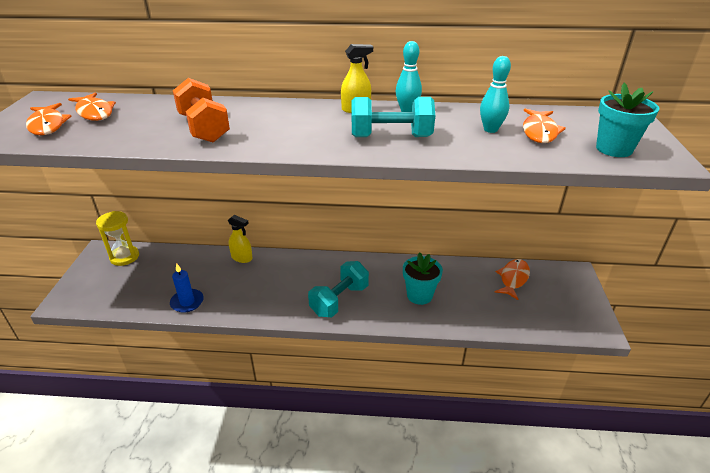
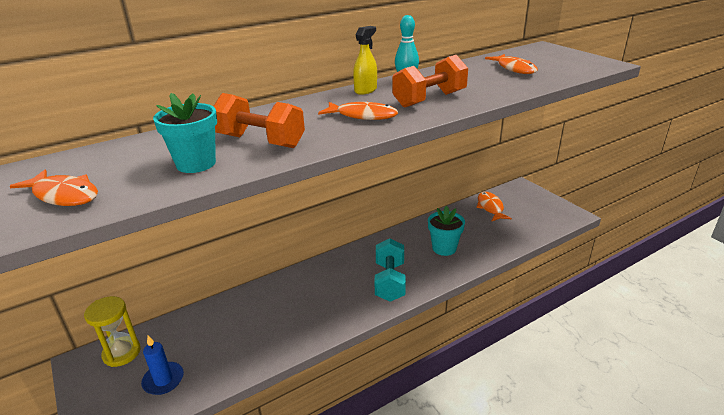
camera: 35 degrees left, 5 degrees down
(95, 112) = (103, 167): orange fish -> orange fish (363, 116)
(187, 302) = (251, 355): blue candle -> blue candle (163, 380)
(242, 258) = (260, 291): yellow spray bottle -> none
(391, 137) = (429, 99): turquoise dumbbell -> orange dumbbell
(490, 129) = (484, 76): turquoise bowling pin -> none
(614, 149) = (571, 66): turquoise flower pot -> turquoise flower pot (196, 164)

